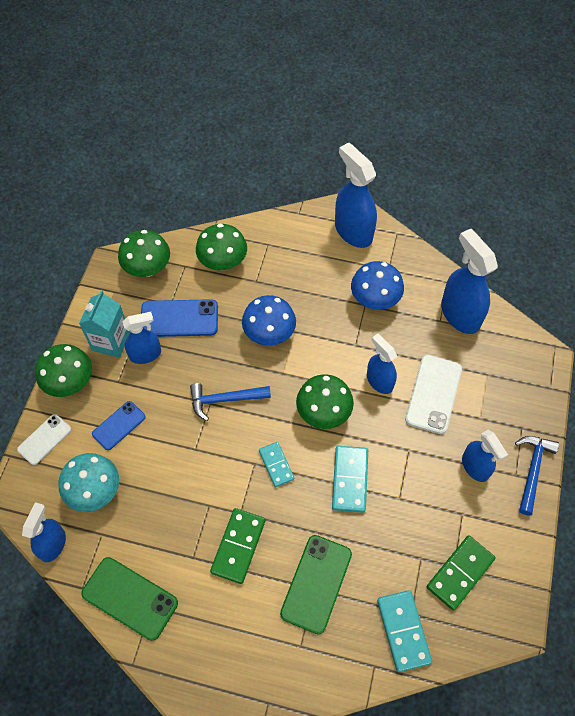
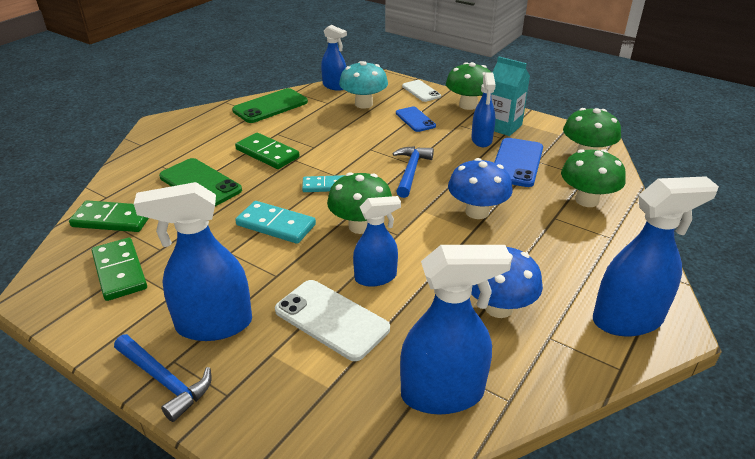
camera: 110 degrees right, 25 degrees down
(403, 631) = (113, 219): turquoise domino -> green domino
(475, 467) = (214, 324): blue spray bottle -> blue spray bottle, size x1.61

